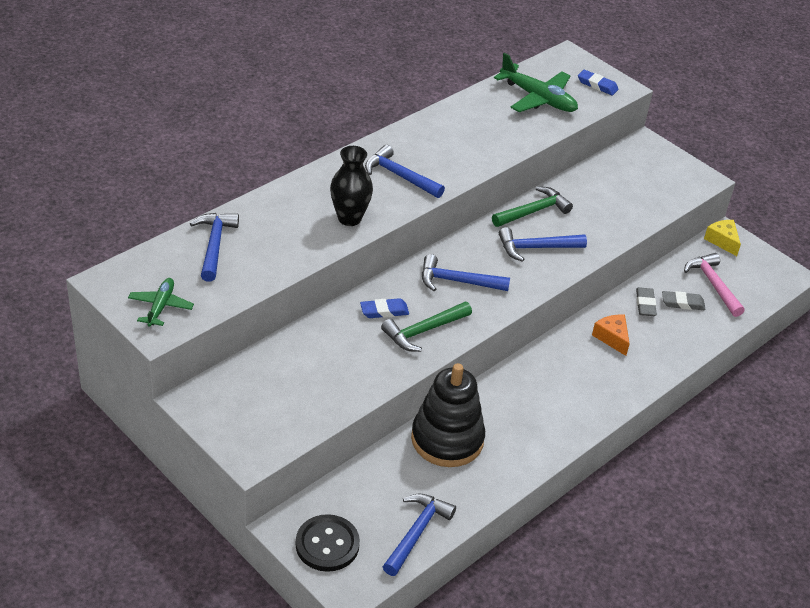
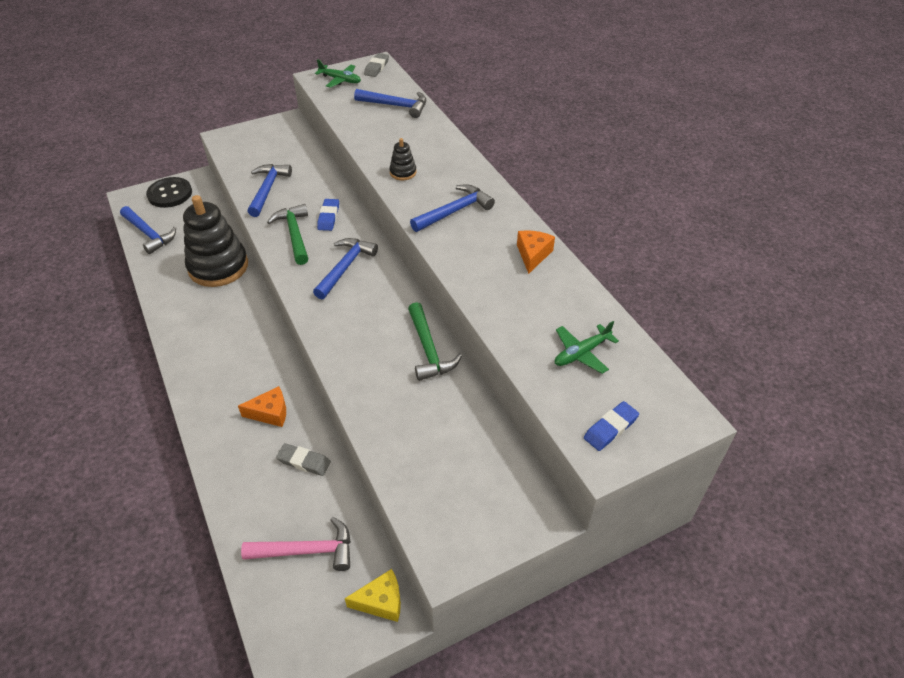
camera: 110 degrees right, 5 degrees up
(349, 218) = (403, 172): black vase -> black stacking toy
(440, 126) = (533, 255): none -> orange cheese
(536, 248) = (369, 335): blue hammer -> blue hammer (267, 189)
(538, 98) = (581, 353): green plane -> green plane, size x0.60
(682, 303) = (290, 501): grey eraser -> grey eraser (376, 67)

